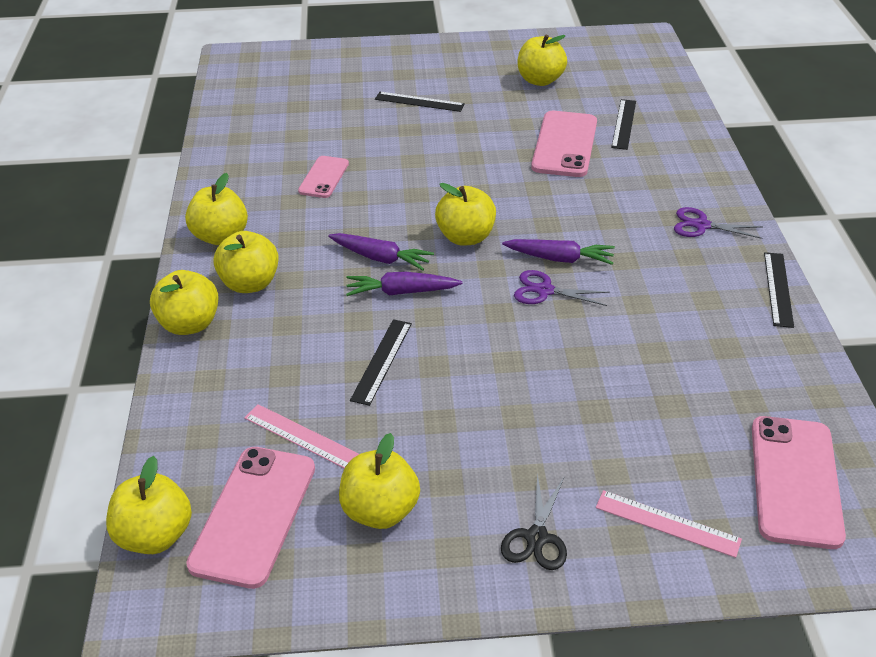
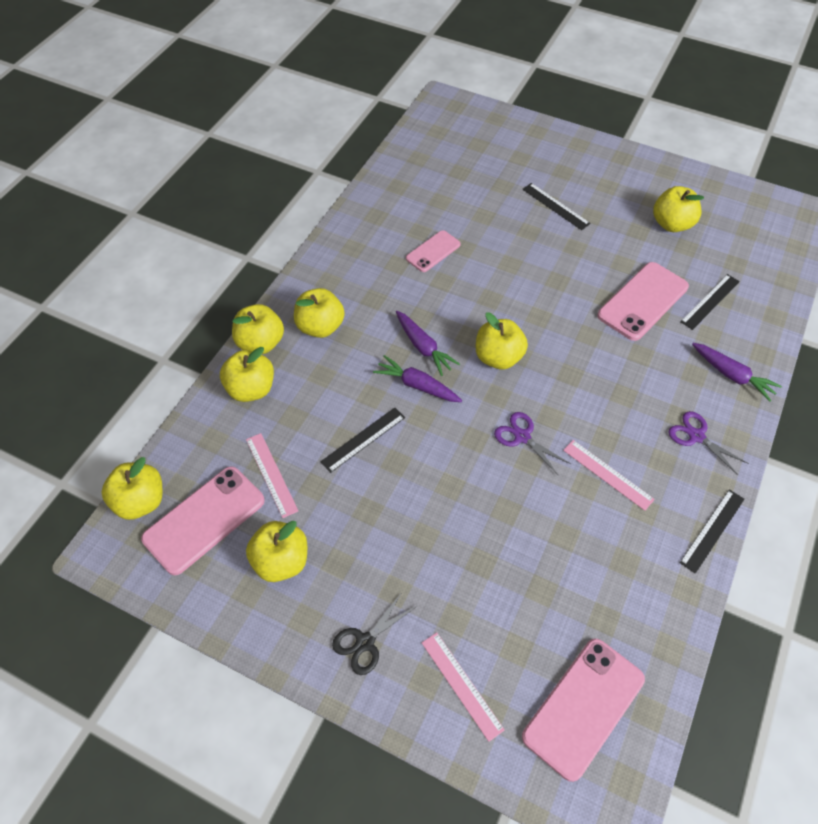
camera: 30 degrees right, 15 degrees up
(220, 236) = (327, 275): yellow apple -> yellow apple (251, 389)
(559, 258) = (555, 412): purple carrot -> purple carrot (731, 375)
(650, 286) = (607, 474): none -> pink ruler

